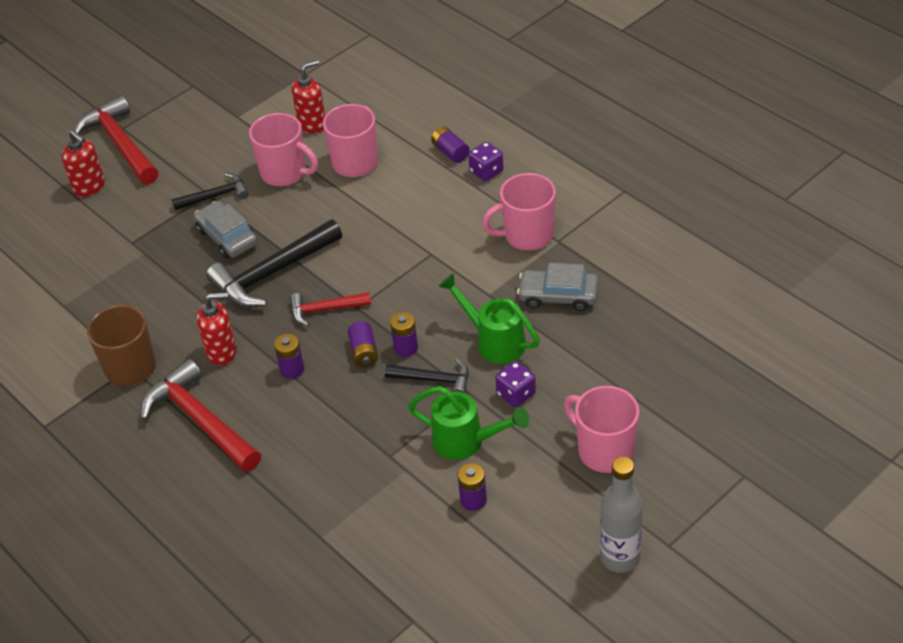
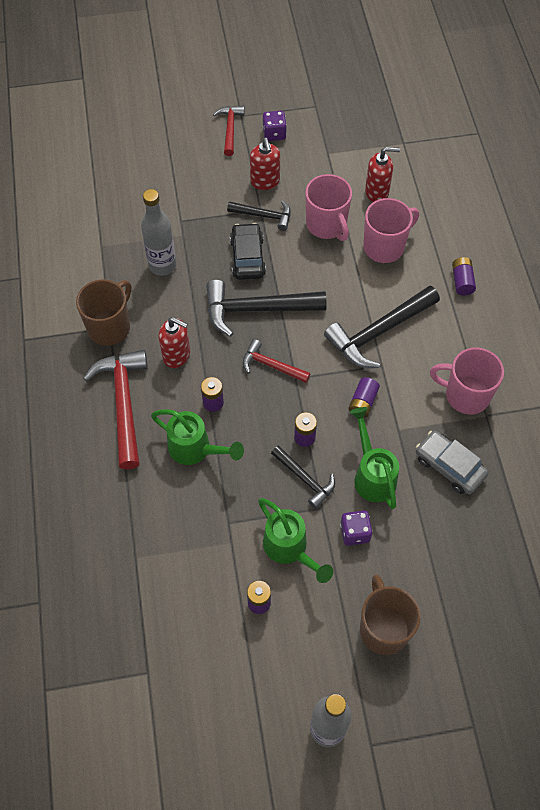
camera: 30 degrees right, 15 degrees up
(89, 187) = (184, 155): red soap dispenser -> red soap dispenser (265, 182)
(120, 144) = (230, 129): red hammer -> red hammer, size x0.57
(143, 288) = (162, 265): none -> grey bottle
(227, 237) = (247, 257): grey car -> black car
(307, 416) = (196, 450): none -> green watering can
(364, 352) = (272, 421): purple battery -> purple battery (363, 402)
(406, 230) = (378, 332): none -> black hammer
(486, 171) = (476, 316): purple dice -> purple dice (274, 134)
(604, 450) = (383, 628): pink mug -> brown mug

